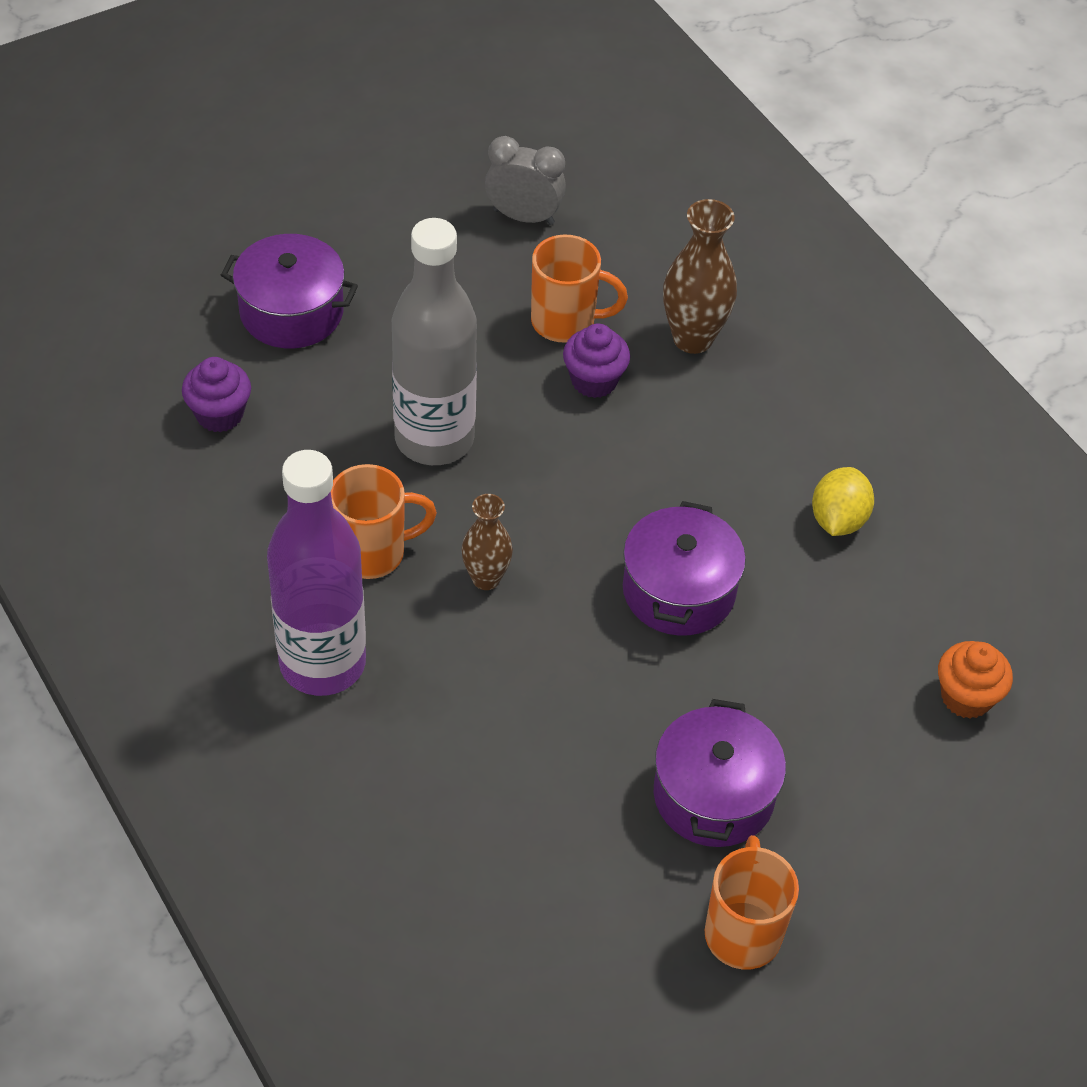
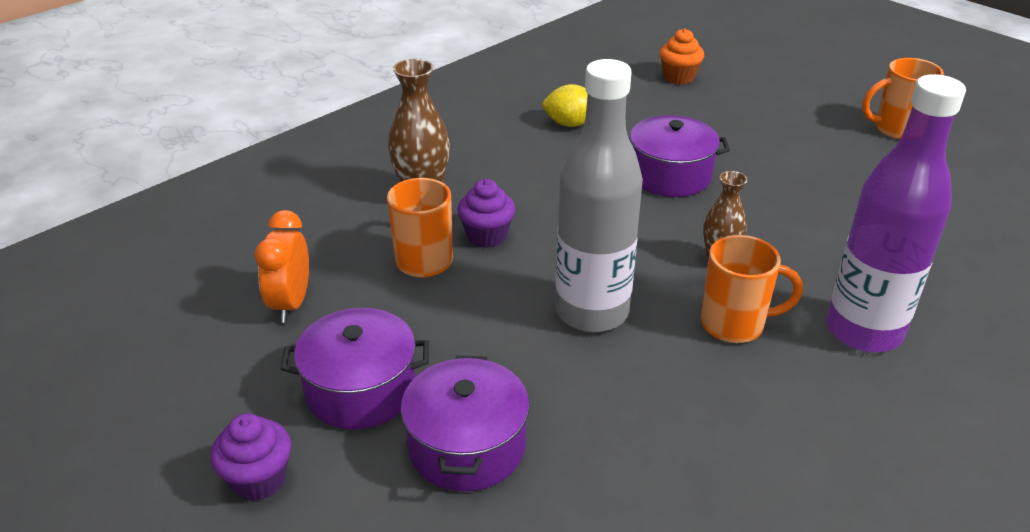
camera: 100 degrees left, 15 degrees down
(219, 414) = (635, 470): purple cupcake -> purple cupcake (259, 480)
(373, 553) = (735, 324): orange mug -> orange mug turned 120 degrees clockwise
(524, 217) = (291, 304): grey clock -> orange clock
(713, 795) = (816, 147): purple pot -> purple pot (361, 390)

